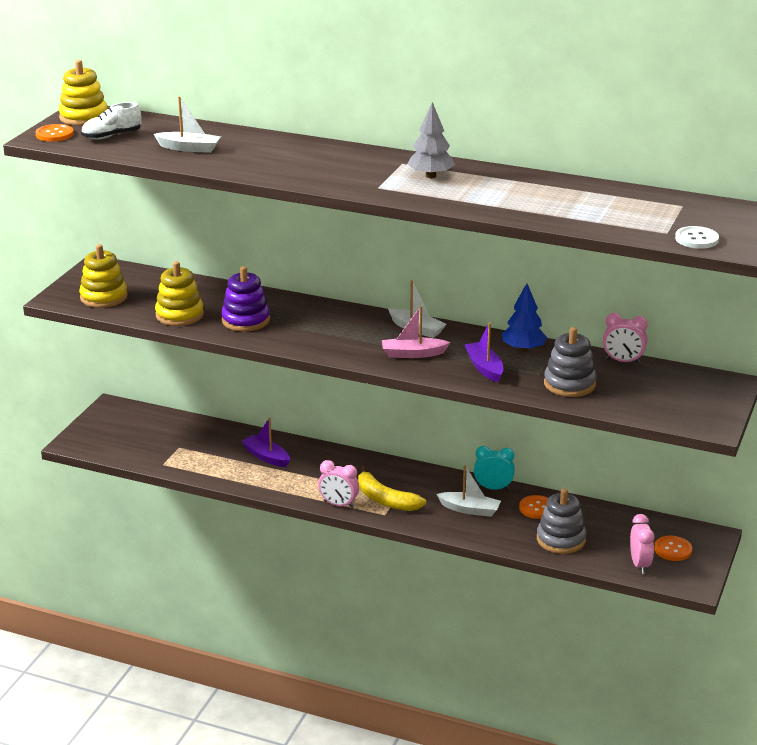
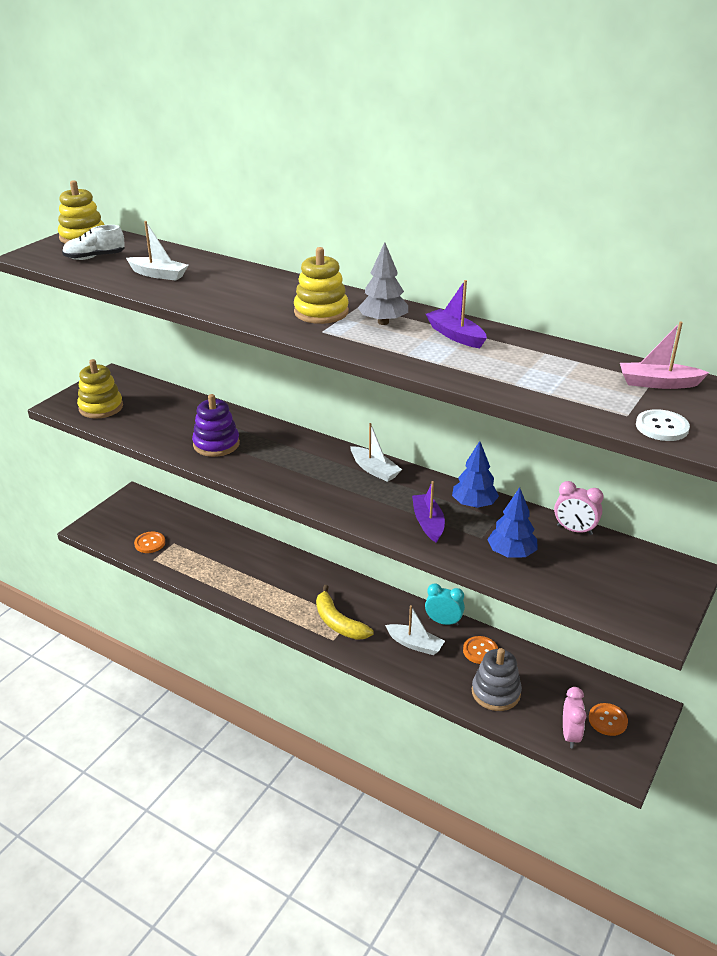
camera: 10 degrees right, 5 degrees up
(54, 134) = (44, 252): orange button -> orange button (150, 543)
(179, 315) = (159, 432): yellow stacking toy -> yellow stacking toy (321, 312)
(266, 457) = (245, 562): purple boat -> purple boat (455, 335)
(339, 504) = (294, 623): pink clock -> none
(413, 354) = (361, 499): pink boat -> pink boat (658, 383)
(569, 384) = (511, 553): grey stacking toy -> blue tree

